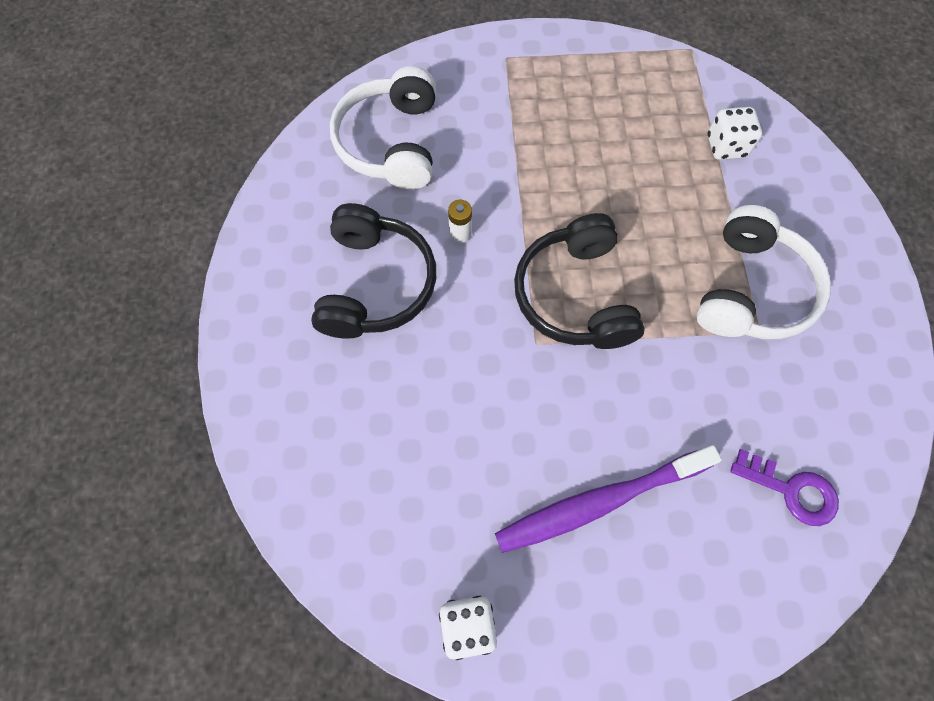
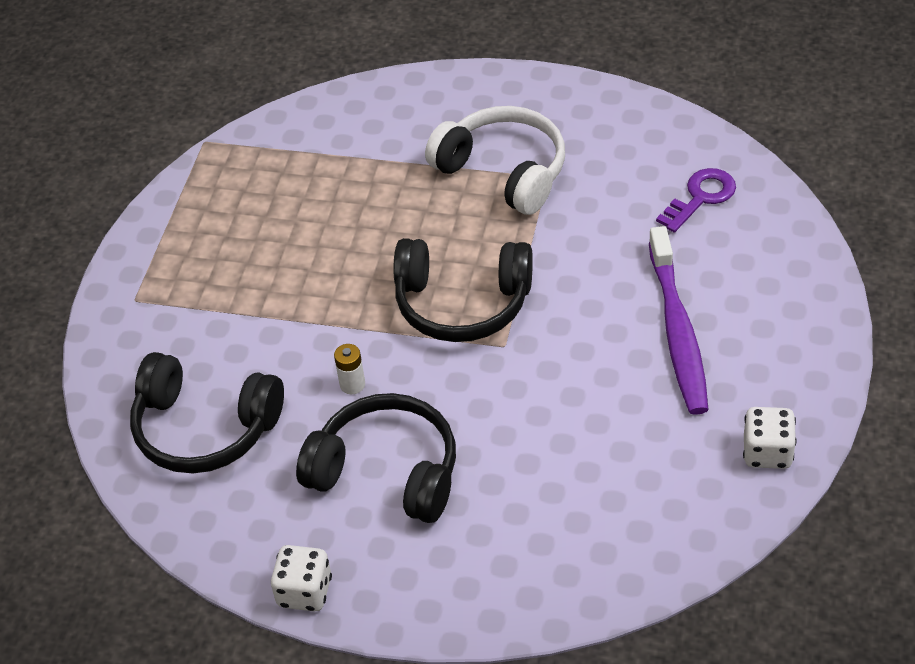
camera: 70 degrees left, 20 degrees down
(391, 143) = (205, 428): white headphones -> black headphones
(726, 146) = (338, 147): white dice -> white dice (304, 592)

